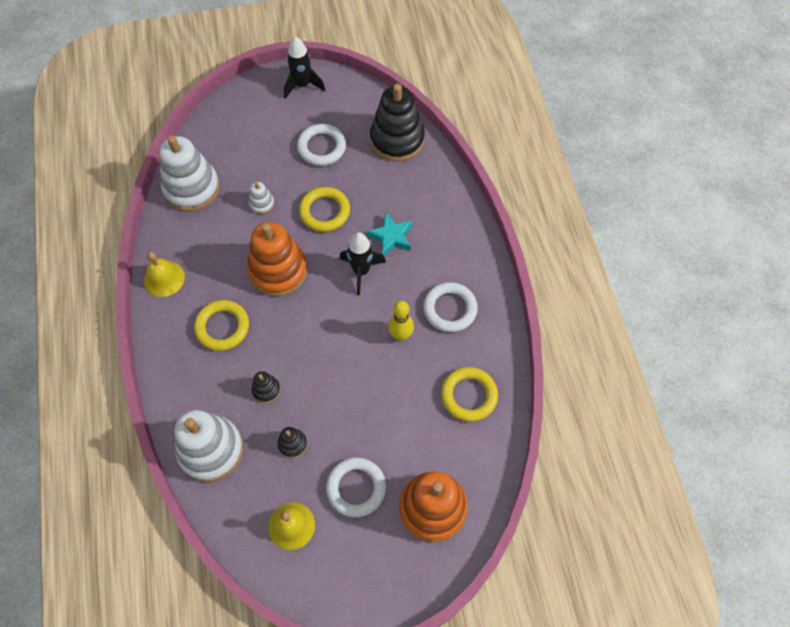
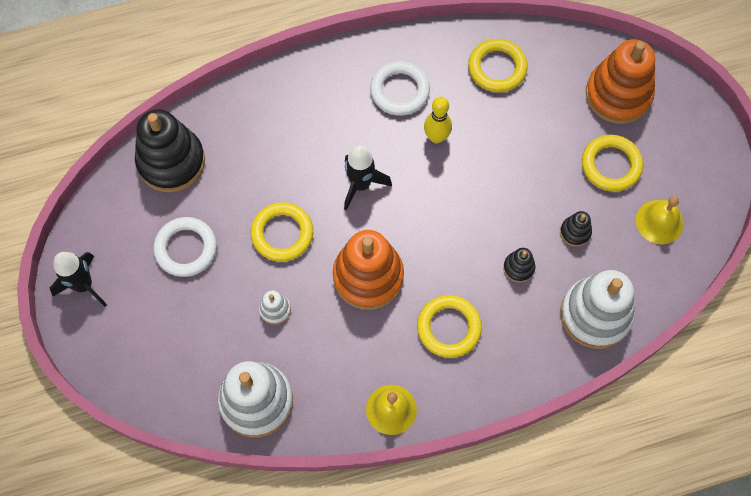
camera: 95 degrees left, 5 degrees up
(356, 488) = (611, 165): white ring -> yellow ring
(391, 237) = (312, 156): turquoise star -> none

